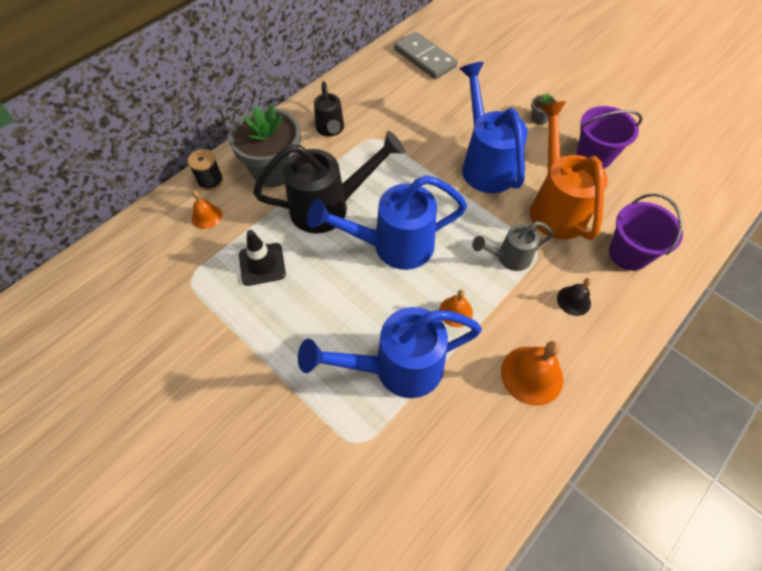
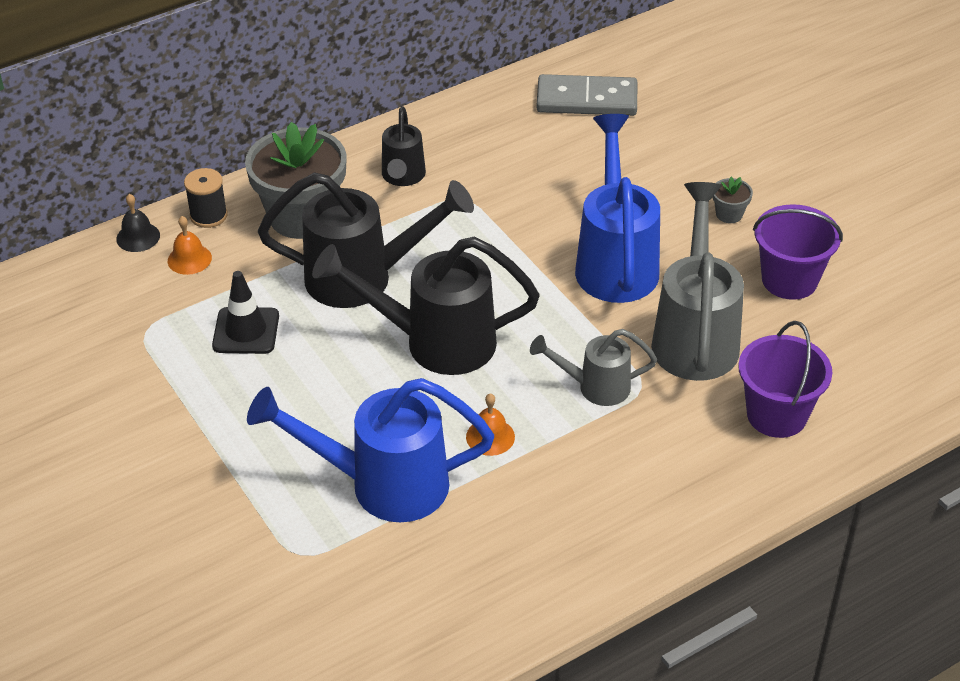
camera: 15 degrees right, 15 degrees down
(392, 246) = (434, 342): blue watering can -> black watering can
(425, 58) = (587, 100): grey domino -> grey domino turned 60 degrees counterclockwise
(531, 375) = (563, 529): orange bell -> none
(554, 206) = (695, 335): orange watering can -> grey watering can
(573, 300) = (665, 456): black bell -> black bell (138, 237)

